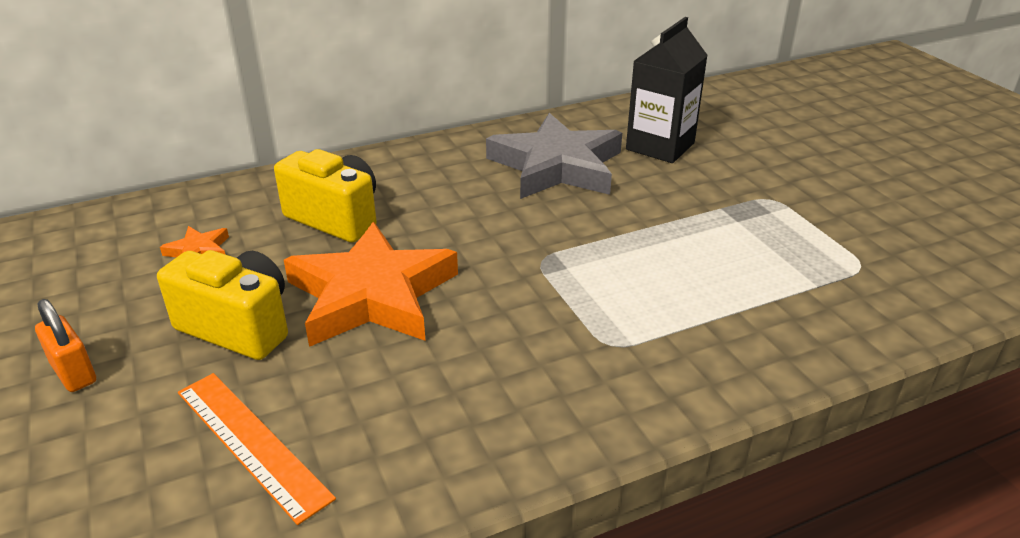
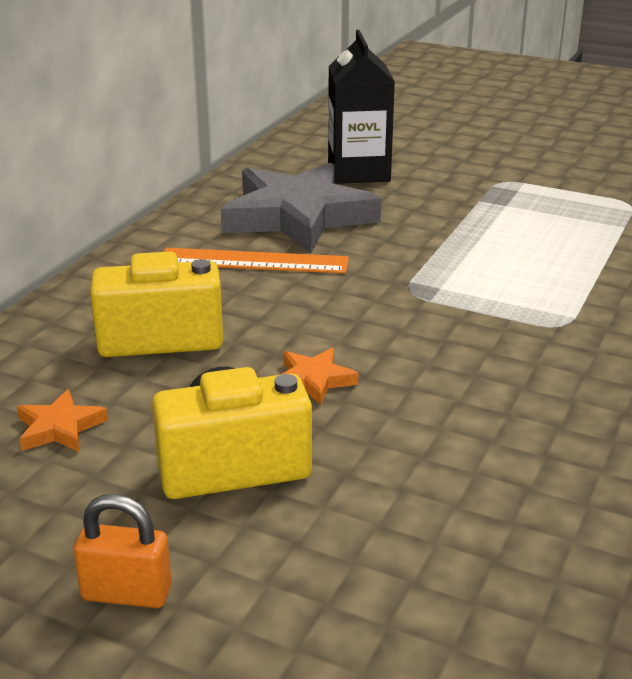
camera: 40 degrees left, 5 degrees down
(252, 443) = (417, 538): orange ruler -> orange ruler (254, 261)
(371, 295) = (314, 380): orange star -> orange star, size x0.41

